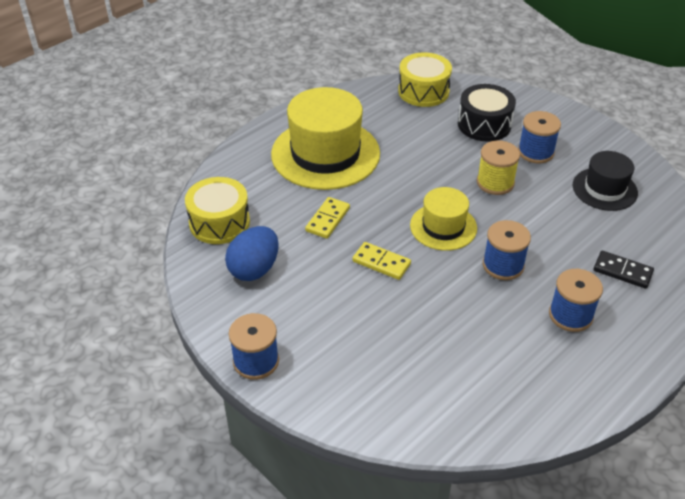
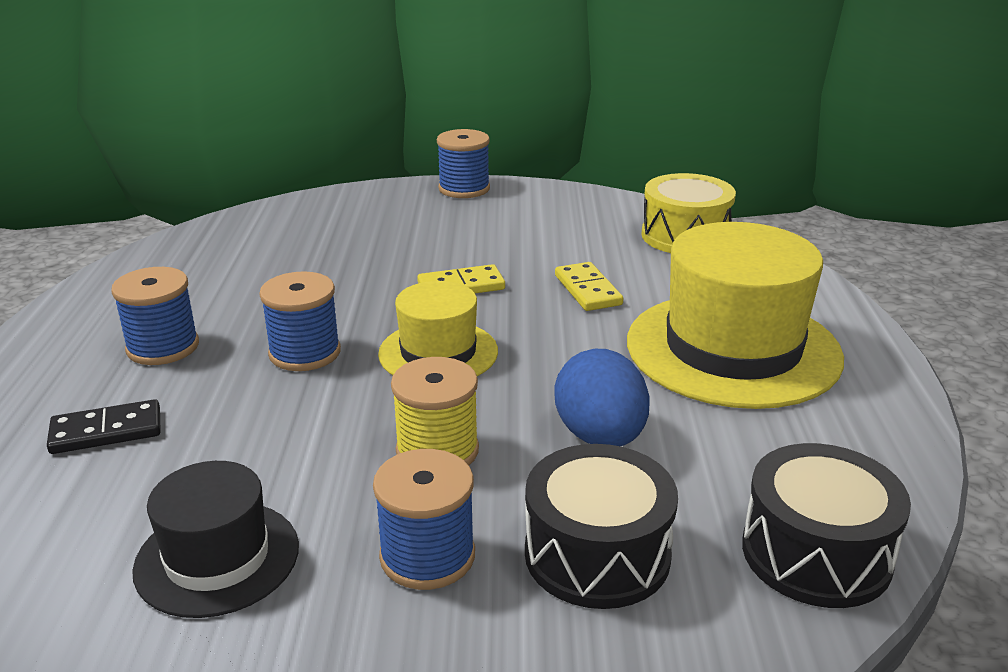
camera: 135 degrees right, 15 degrees down
(254, 269) = (578, 226): blue egg -> blue egg (600, 437)
(423, 91) = (816, 553): yellow drum -> black drum

